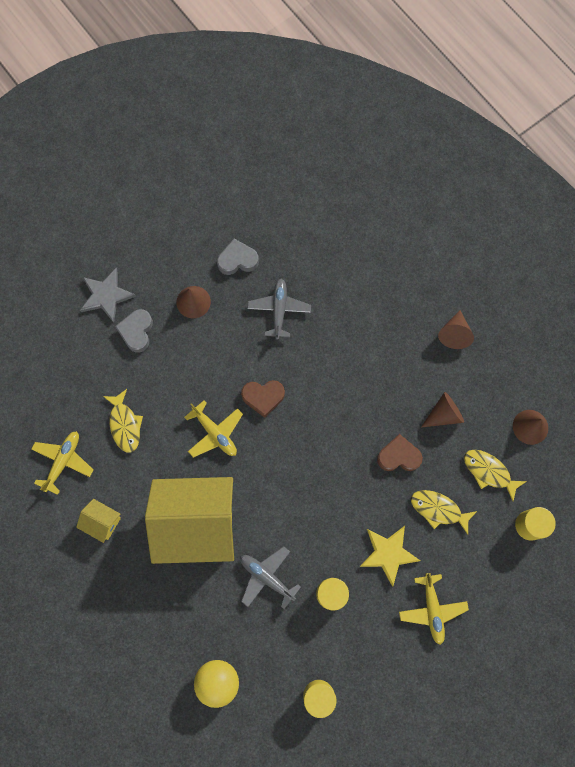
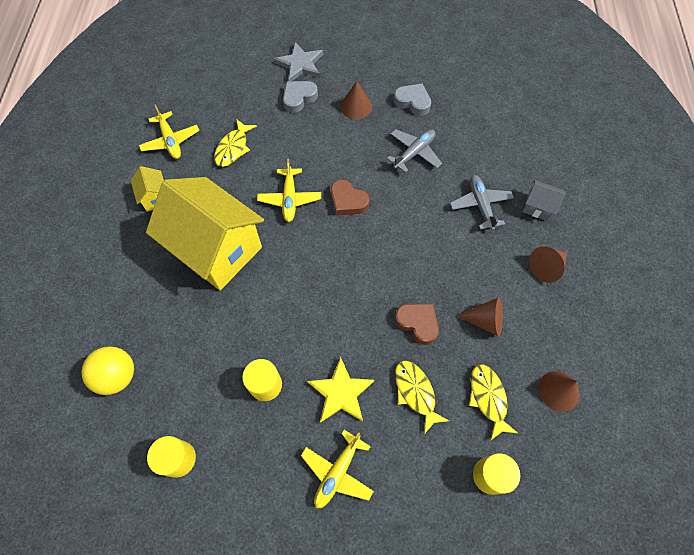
camera: 40 degrees right, 10 degrees down
(63, 461) = (170, 141): yellow plane -> yellow plane turned 90 degrees clockwise
(267, 577) = (229, 329): grey plane -> grey plane (481, 205)
(411, 285) = (538, 207): none -> grey house

